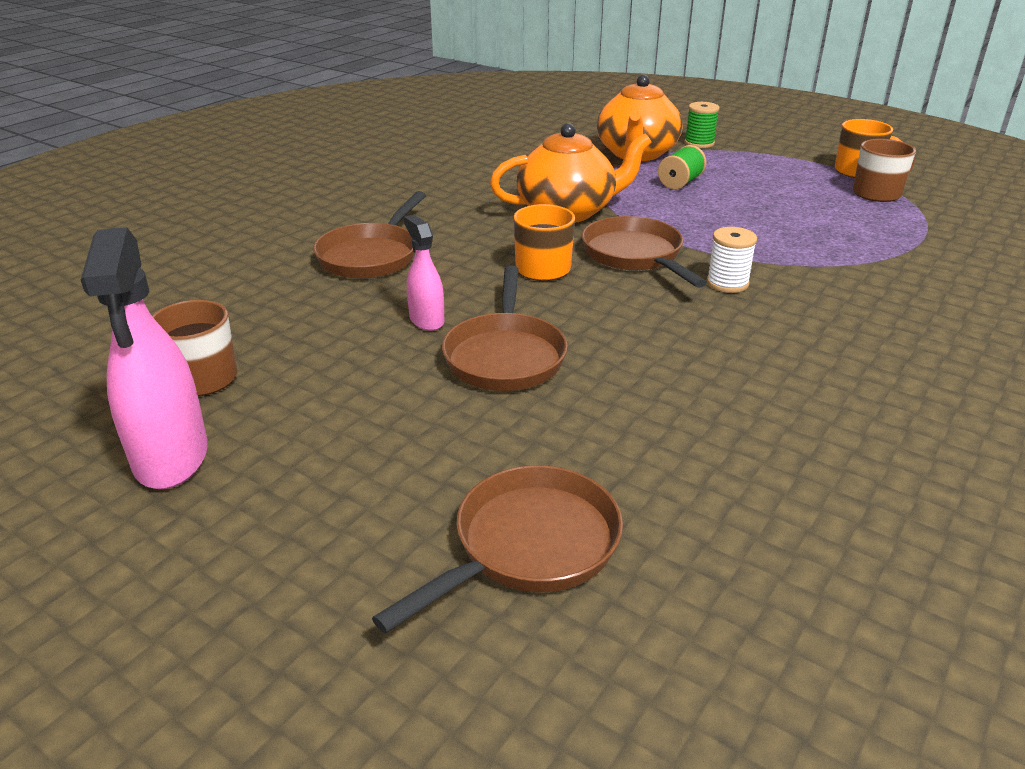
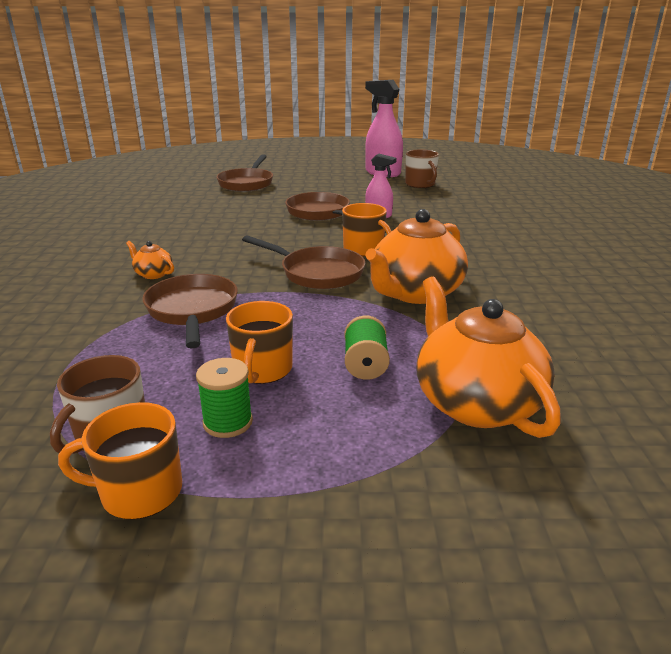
camera: 145 degrees right, 5 degrees down
(371, 256) = (468, 230): brown pan -> brown pan (192, 311)
(699, 143) = (432, 474): green spool -> green spool (228, 422)
(727, 283) = (237, 272): white spool -> none
(759, 198) = (262, 370): none -> orange mug
(837, 311) = (153, 274): none -> orange teapot

